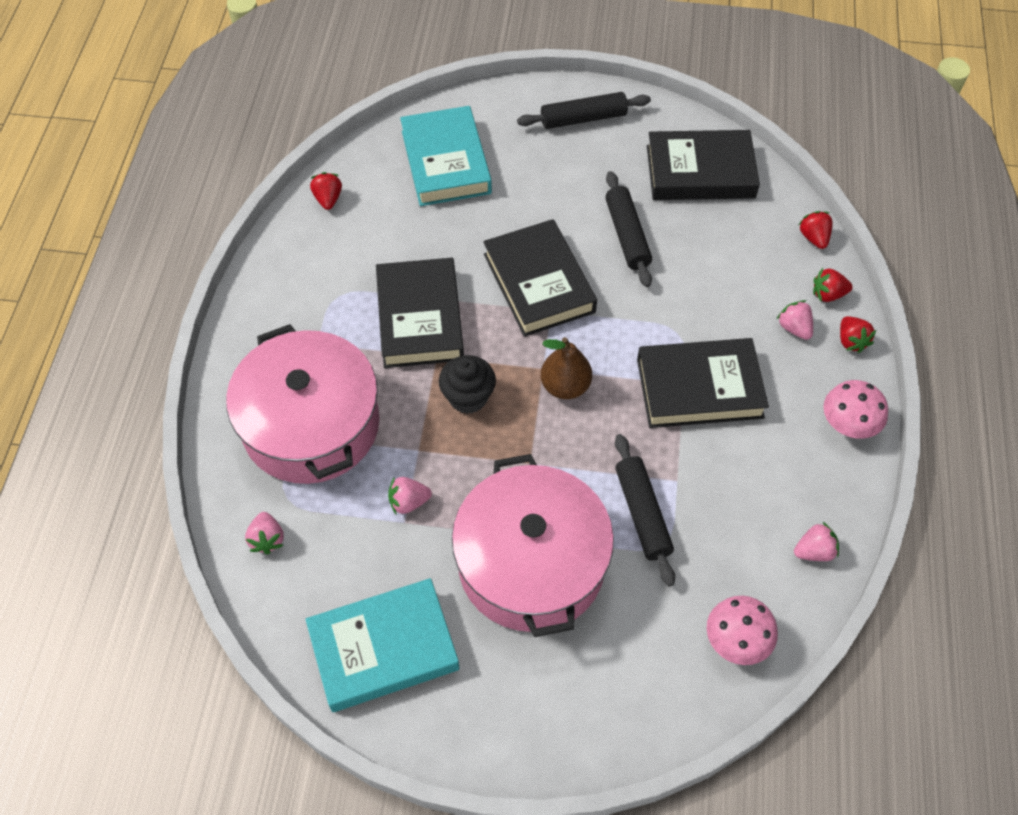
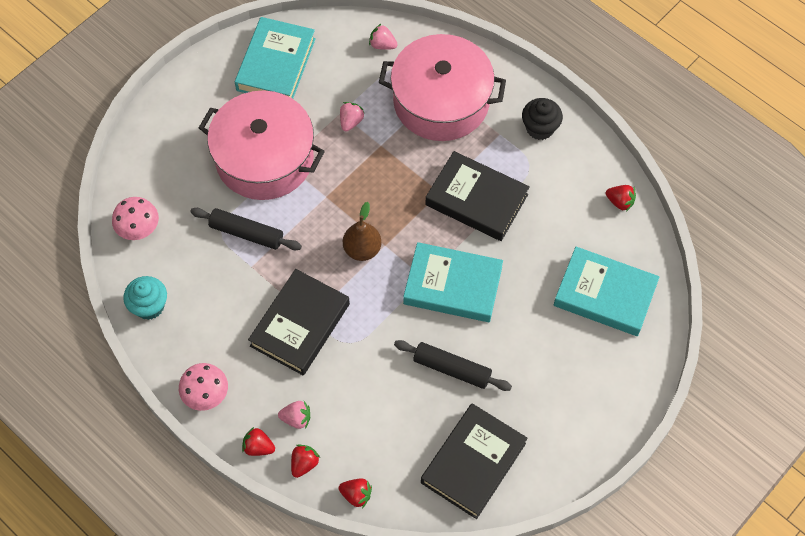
camera: 125 degrees right, 5 degrees up
(468, 397) = (396, 191): black cupcake -> black cupcake (540, 128)
(539, 283) = (452, 286): black book -> turquoise book
(583, 118) = (585, 417): black rolling pin -> none
(814, 551) = (149, 306): pink strawberry -> turquoise cupcake

